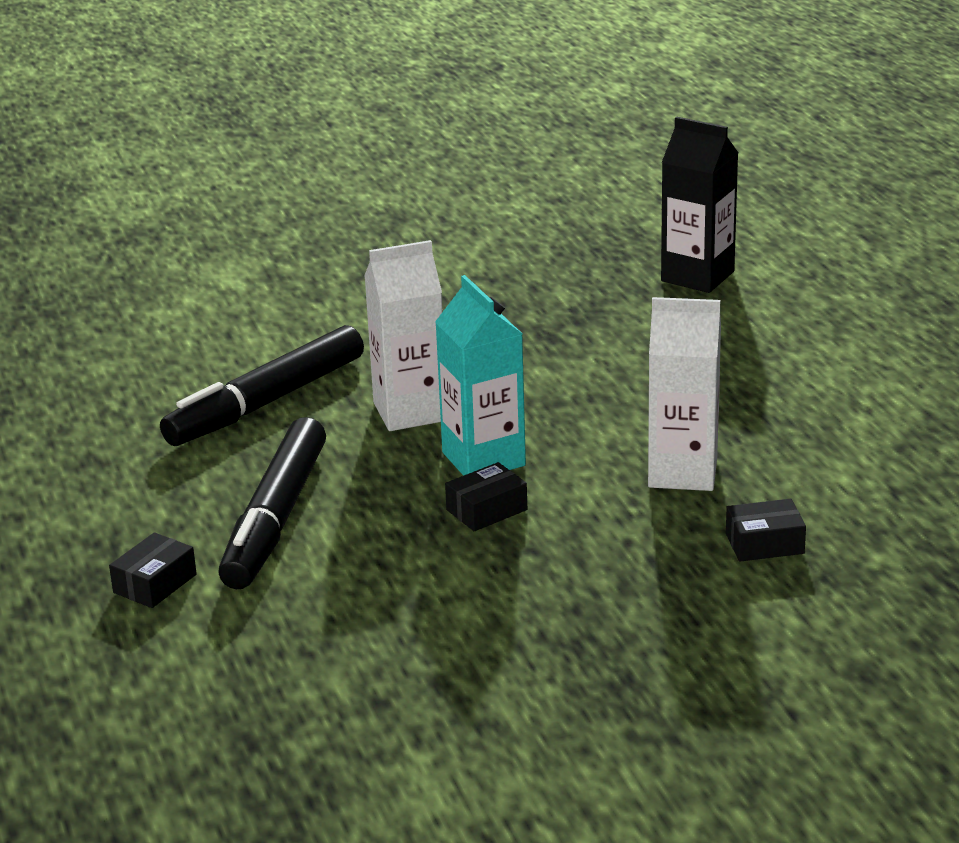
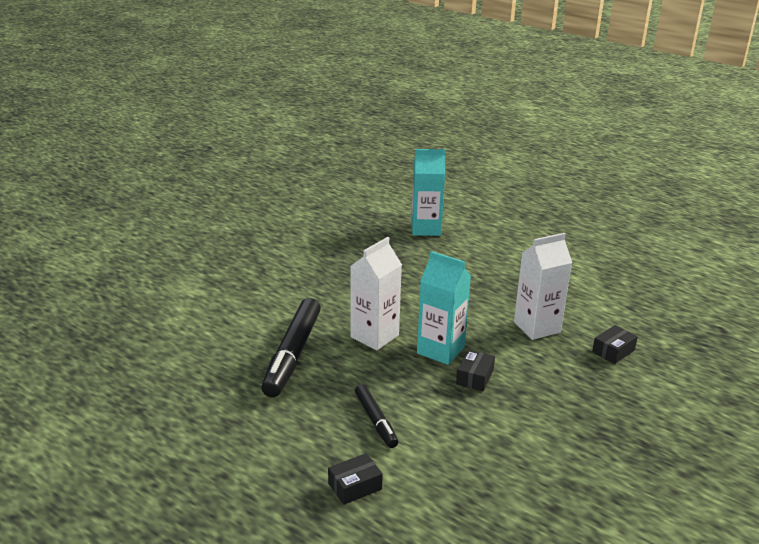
camera: 35 degrees left, 0 degrees up
(155, 583) = (355, 486): black box -> black box turned 60 degrees clockwise
(275, 518) = (375, 421): black marker -> black marker, size x0.55
(697, 276) = (426, 229): black carton -> turquoise carton

